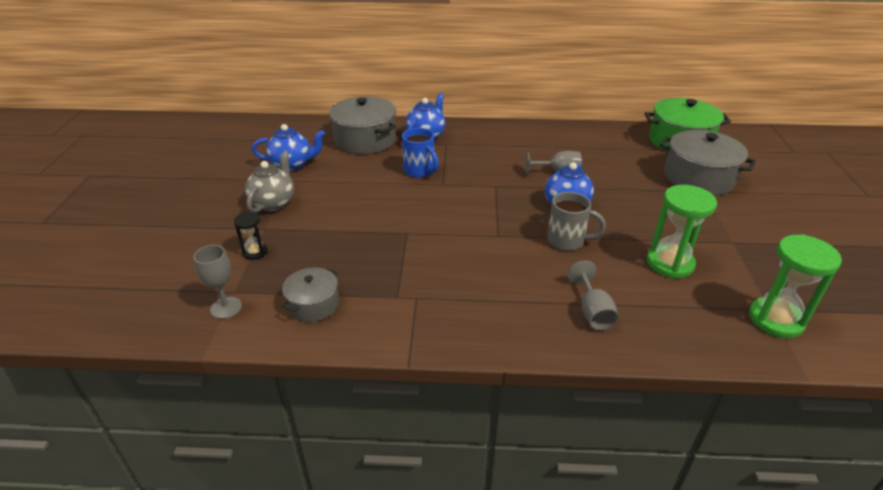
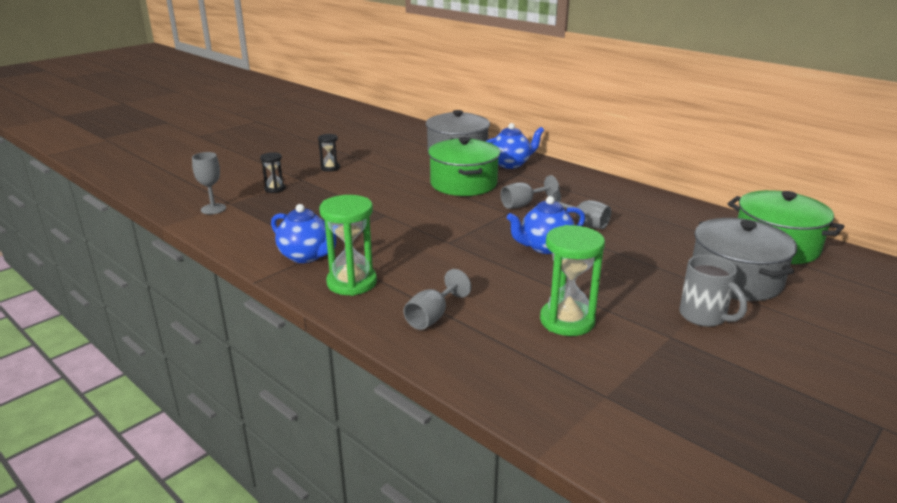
camera: 40 degrees right, 10 degrees down
(273, 203) = (330, 168): grey teapot -> black hourglass
(292, 164) = (380, 151): blue teapot -> blue teapot (306, 256)
(313, 304) = (259, 227): grey pot -> none
(420, 171) = (463, 183): blue mug -> green pot
(494, 173) = (523, 204): none -> grey goblet
(567, 241) = (500, 268): grey mug -> grey mug (704, 316)
(775, 320) = (595, 405): green hourglass -> green hourglass (352, 282)

